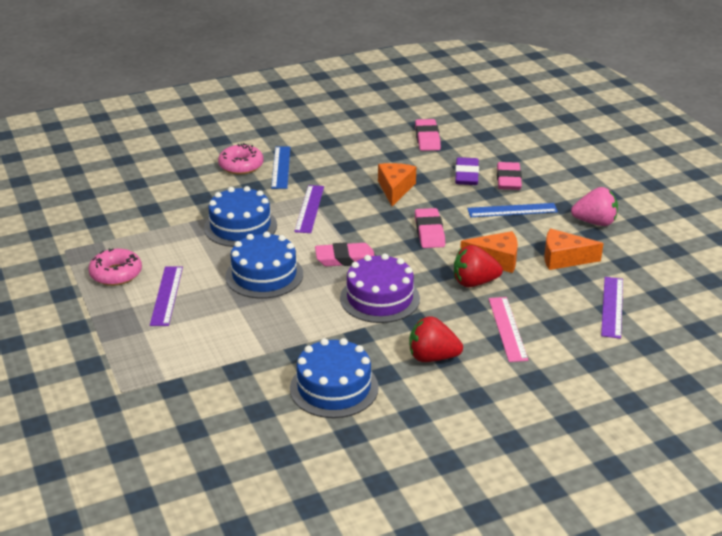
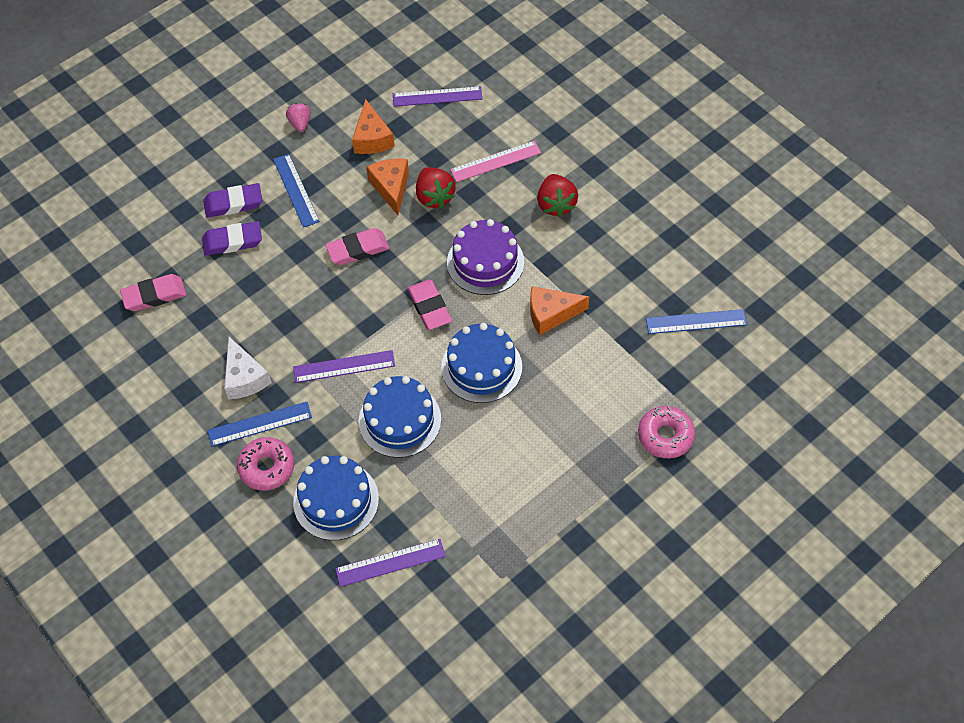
camera: 105 degrees left, 25 degrees up
(116, 274) = (527, 503): pink donut -> pink donut (665, 436)
(167, 295) = (546, 440): purple ruler -> purple ruler (390, 562)
(229, 421) = (696, 322): none -> blue ruler
(327, 166) = (244, 378): none -> white cheese
(334, 388) = (623, 262): blue cake -> blue cake (336, 500)
(395, 189) = (280, 298): orange cheese -> orange cheese (551, 314)
(508, 180) = (233, 203): pink eraser -> purple eraser
(595, 222) = (300, 123): pink strawberry -> pink strawberry, size x0.63

